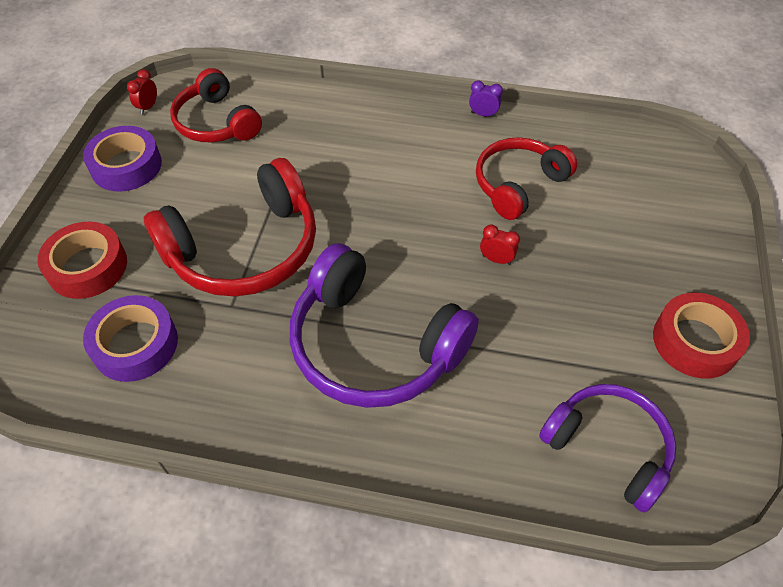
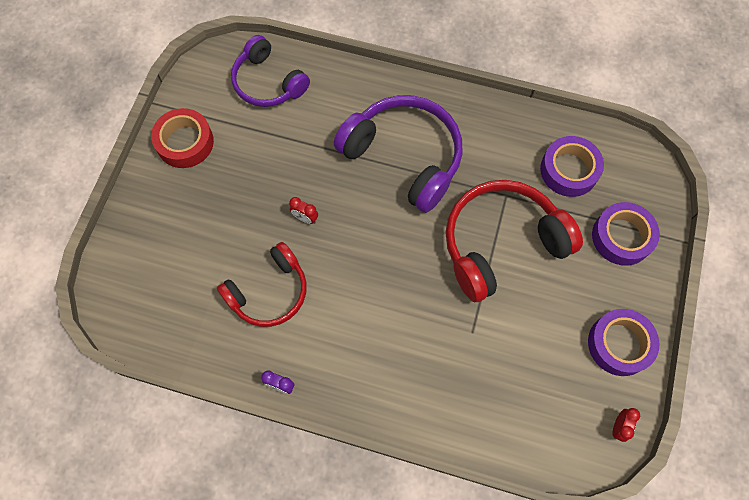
camera: 175 degrees left, 15 degrees up
(87, 267) = (621, 237): red tape -> purple tape
(217, 122) = (544, 397): red headphones -> none

